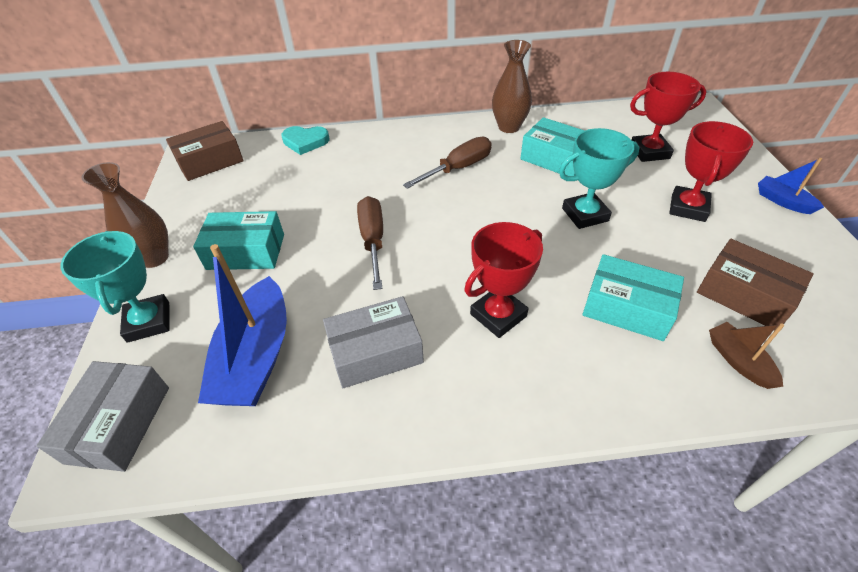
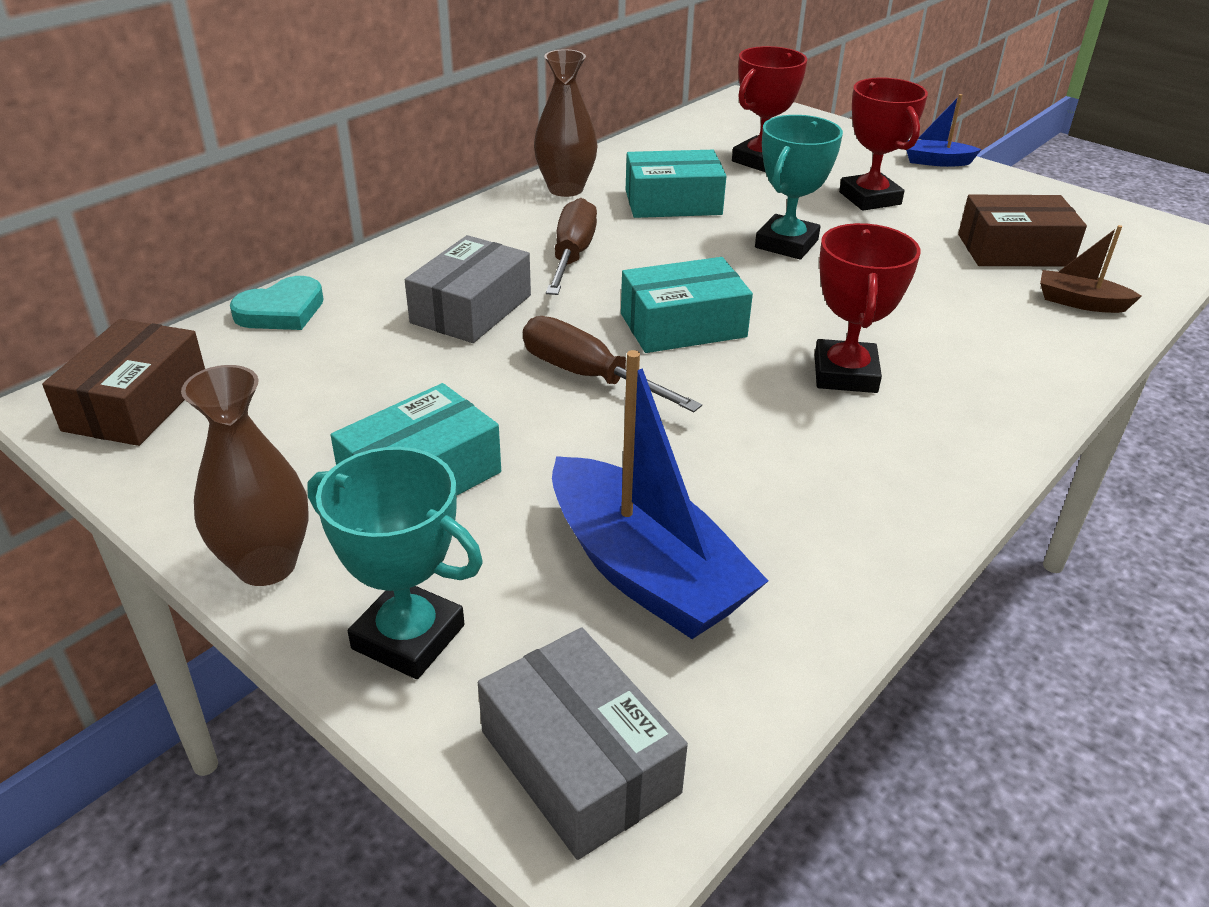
camera: 45 degrees left, 10 degrees down
(375, 352) = (777, 478): grey box -> grey box (471, 309)
(627, 308) = (944, 306): turquoise box -> turquoise box (683, 325)

